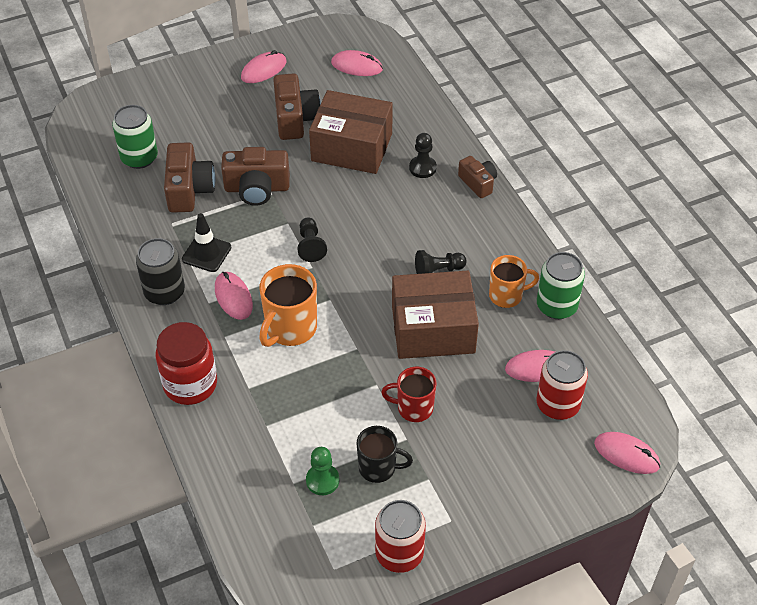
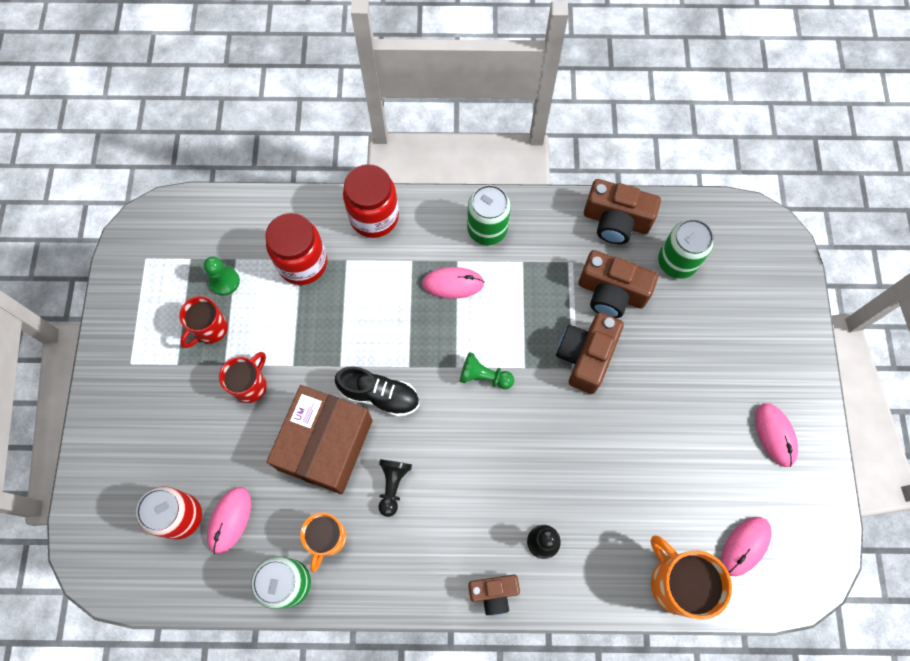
camera: 115 degrees right, 20 degrees up
(164, 292) = (487, 229): black can -> green can
(206, 253) = (518, 279): black traffic cone -> none
(269, 422) = (302, 263): none -> red jar
(290, 328) = (392, 318): orange mug -> orange mug (676, 583)
(295, 119) = (678, 436): brown camera -> brown camera (616, 221)
(310, 246) = (484, 376): black pawn -> green pawn
(352, 147) = (607, 478): brown box -> none
(367, 309) = (379, 395): none -> black shoe
(378, 468) = (210, 329): black mug -> red mug
(399, 554) = (127, 310): red can -> none
(626, 454) = (96, 549): pink mouse -> none

